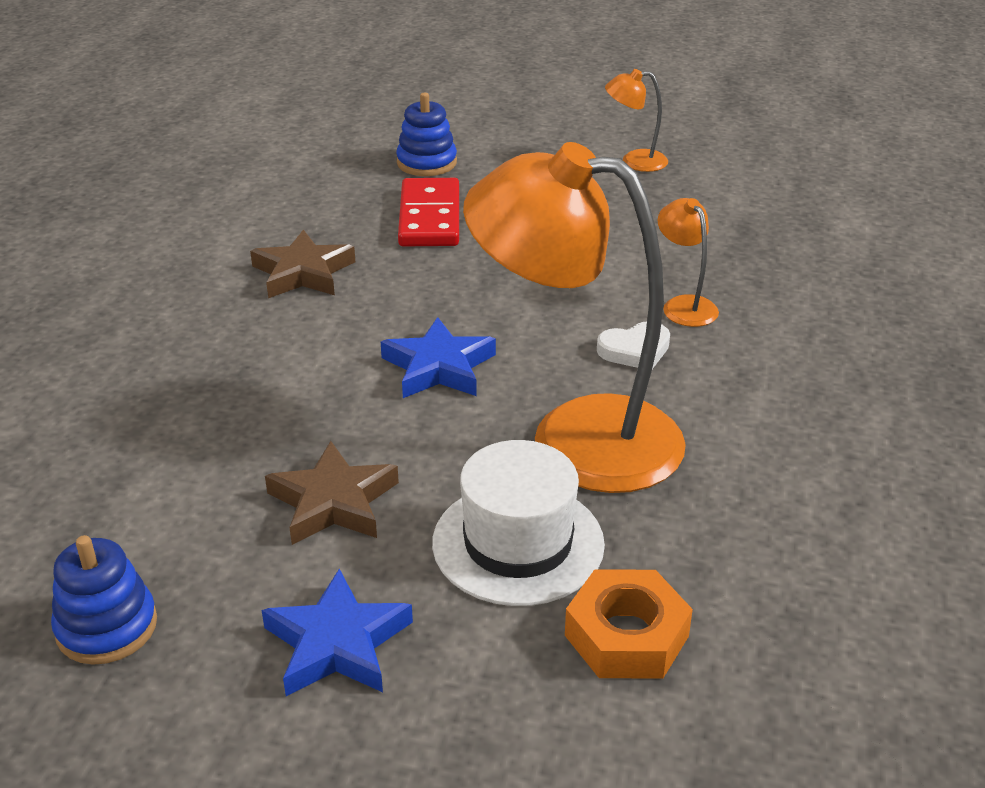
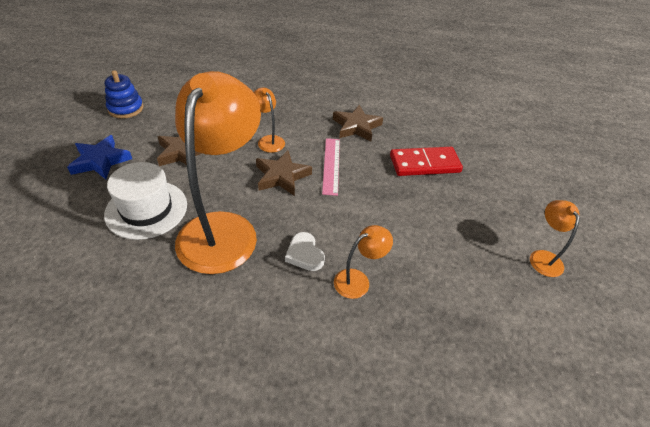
camera: 80 degrees right, 10 degrees up
(320, 381) = (268, 140): none -> orange lamp
(416, 310) = (331, 165): none -> pink ruler
(426, 163) = (487, 159): blue stacking toy -> none
(439, 367) = (282, 176): blue star -> brown star
(626, 635) = (76, 248): orange nut -> none

